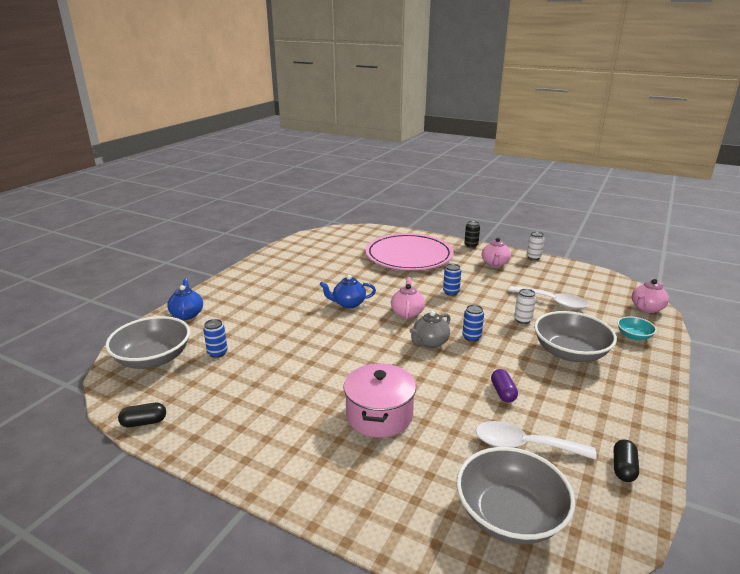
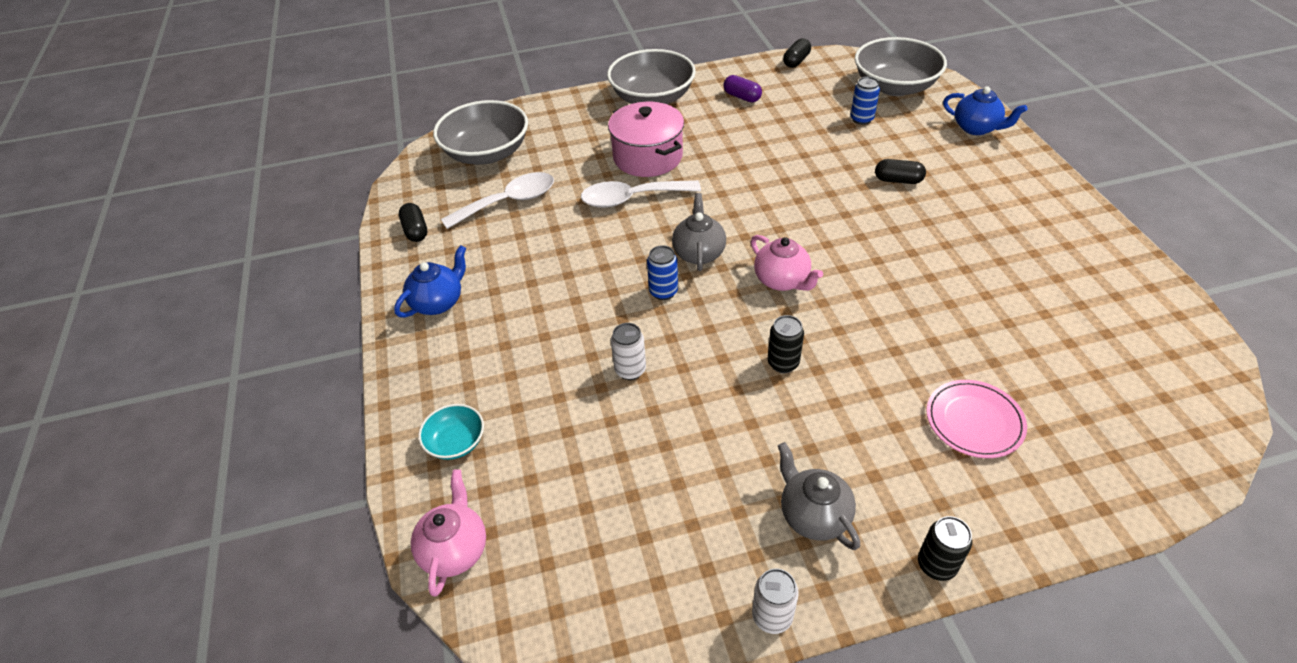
camera: 140 degrees right, 20 degrees up
(276, 317) = (898, 180): none -> black capsule
(348, 304) = (867, 247): blue teapot -> blue teapot (438, 302)
(409, 256) = (974, 421): pink plate -> pink plate, size x0.46
(451, 292) = (783, 363): blue can -> black can
(495, 264) = (813, 515): pink teapot -> grey teapot
(503, 392) = (564, 240): purple capsule -> purple capsule (742, 97)
(553, 302) = (618, 450): white spoon -> white spoon (631, 198)
(570, 353) = (528, 344): grey bowl -> grey bowl (652, 98)

